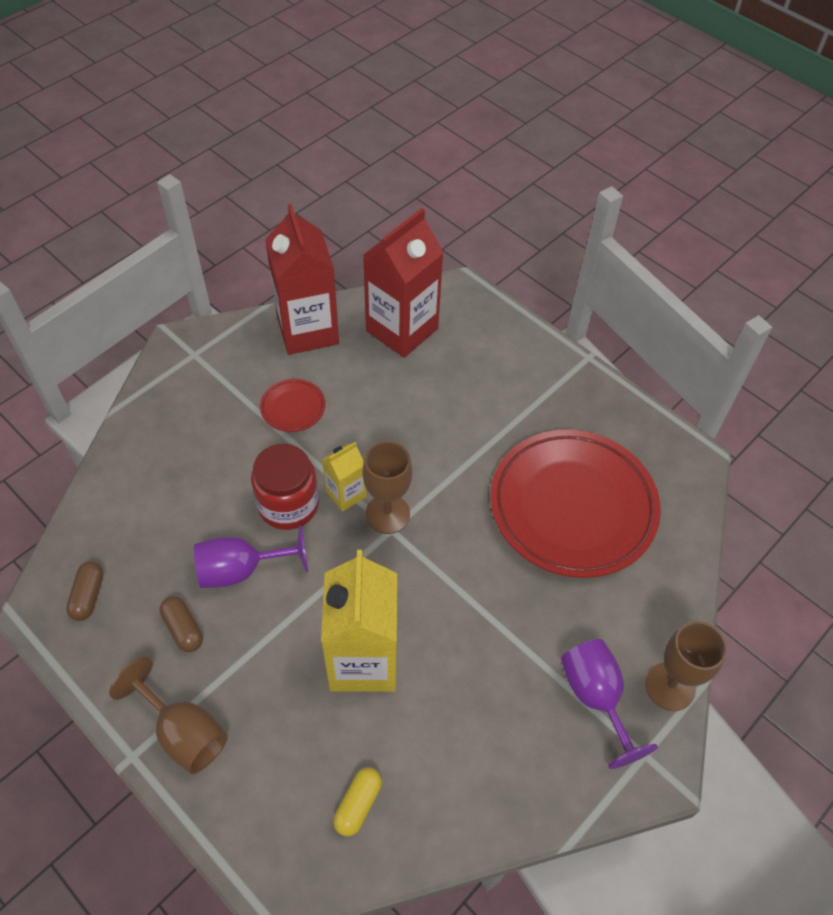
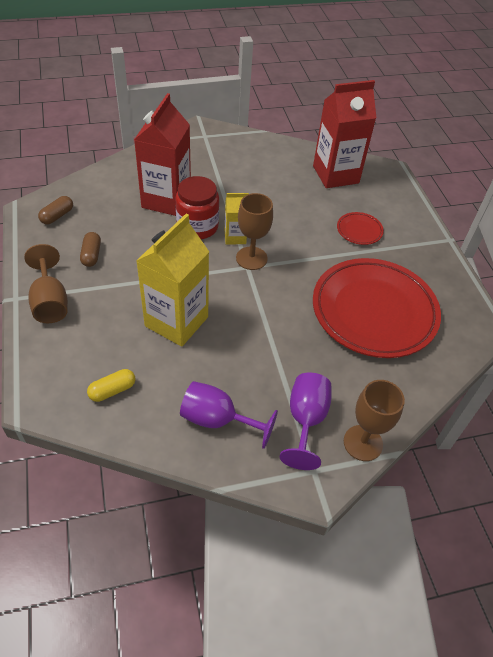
camera: 30 degrees right, 5 degrees down
(241, 570) = (145, 244): purple goblet -> purple goblet (218, 420)
(293, 408) = (239, 183): red plate -> red plate (359, 230)
(307, 330) = (278, 151): red carton -> red carton (166, 200)

